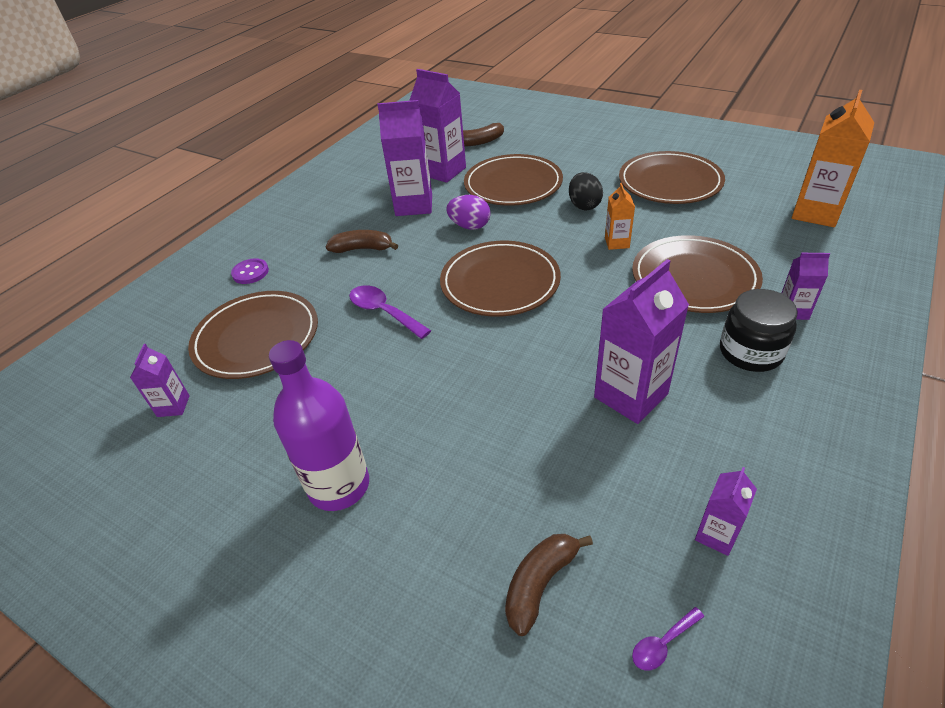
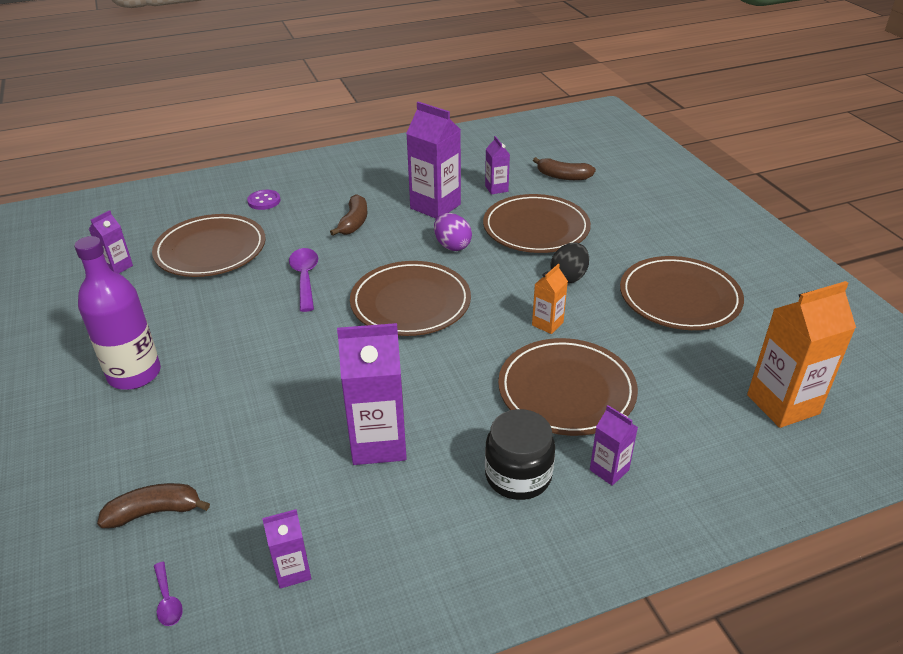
camera: 35 degrees right, 5 degrees down
(362, 249) = (354, 222): brown banana -> brown banana turned 60 degrees clockwise
(443, 171) = (496, 188): purple carton -> purple carton, size x0.52
(663, 643) = (167, 600): purple spoon -> purple spoon turned 120 degrees counterclockwise

